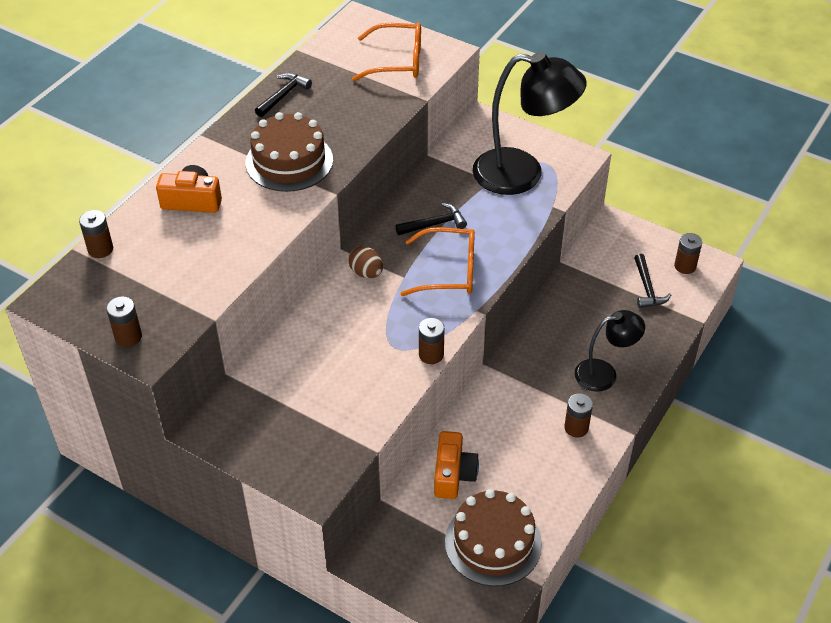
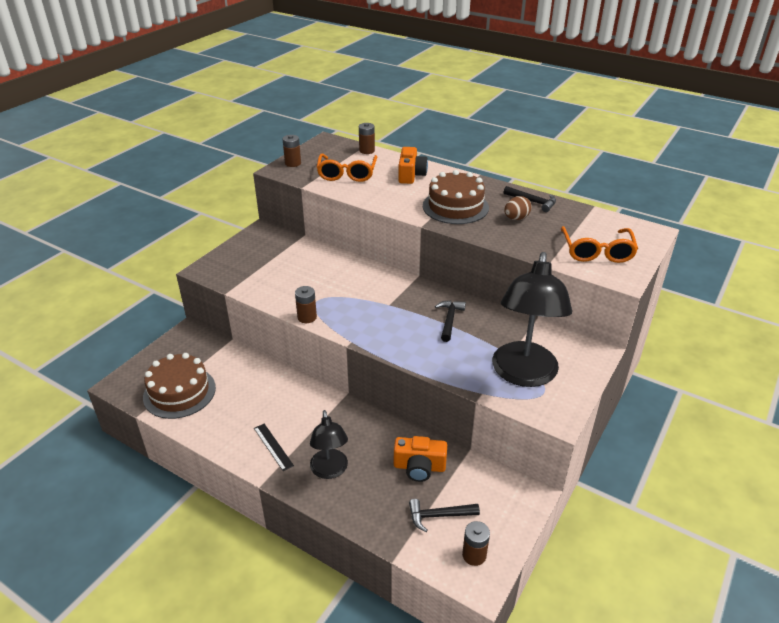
camera: 90 degrees right, 10 degrees down
(366, 273) = (393, 287): brown egg -> brown egg (516, 218)
(434, 224) = (449, 320): black hammer -> black hammer turned 150 degrees counterclockwise
(449, 271) = (395, 327): orange glasses -> orange glasses (347, 174)
(453, 474) = (244, 373): orange camera -> orange camera (419, 467)
(576, 428) = (273, 446): brown battery -> black ruler

